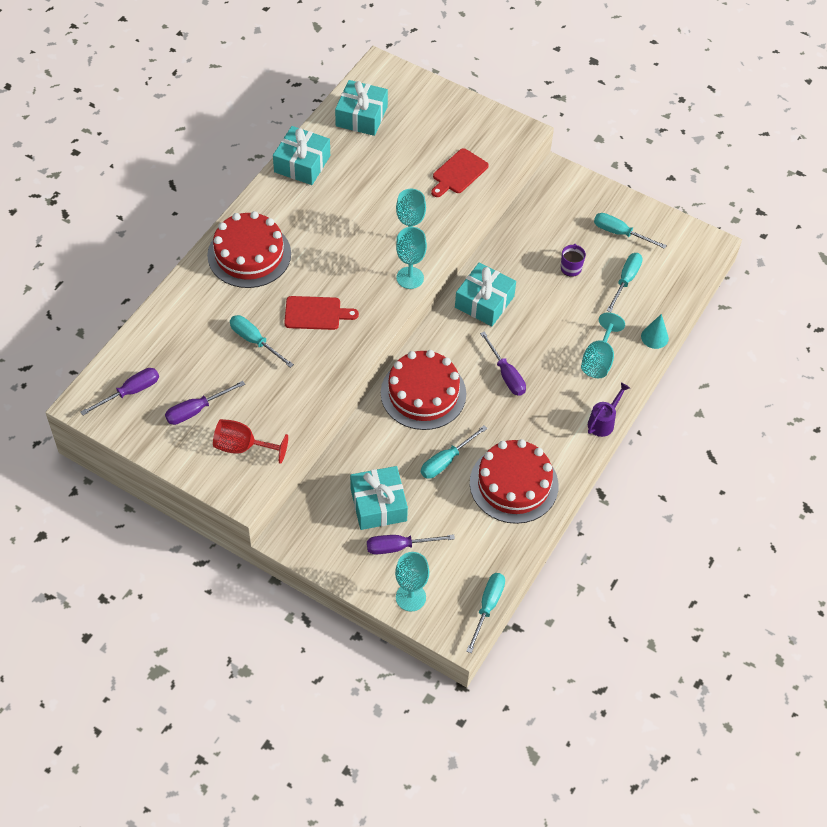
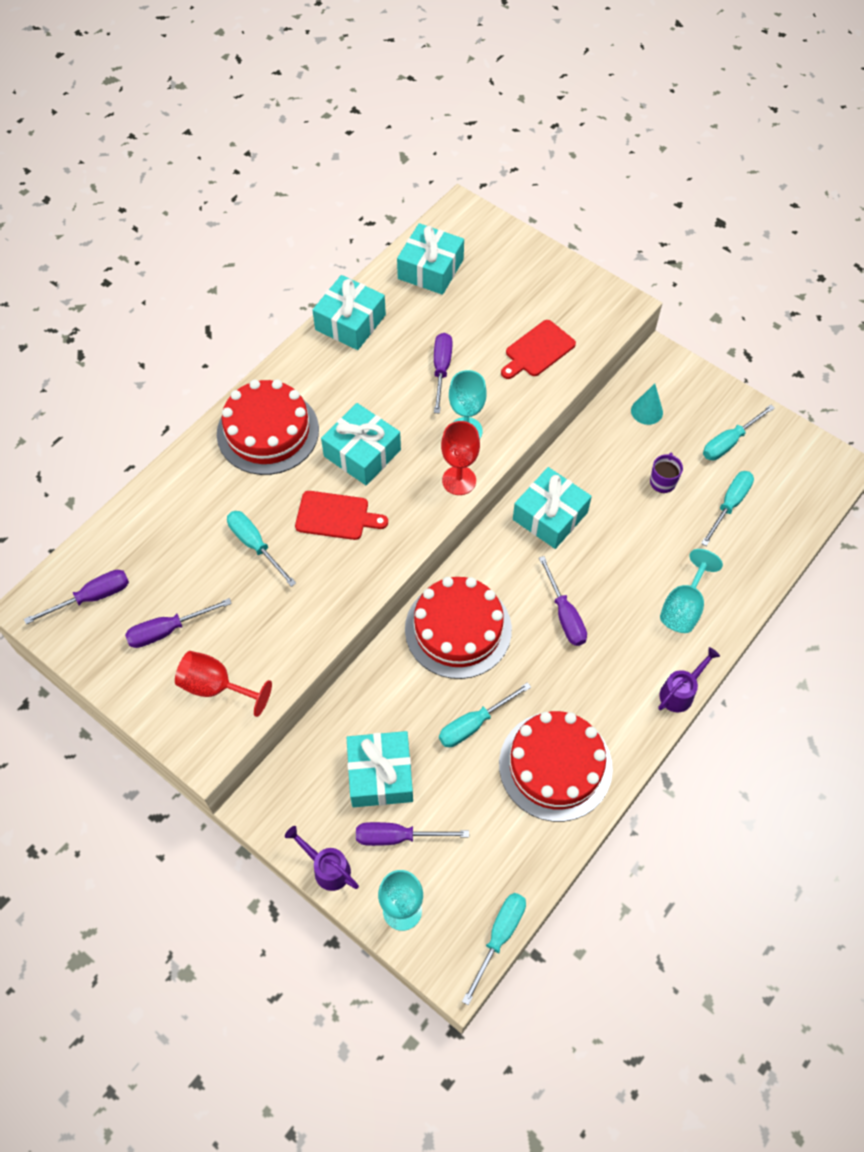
camera: 10 degrees right, 5 degrees up
(329, 264) = (362, 453): none -> turquoise gift
(348, 574) = (327, 868): none -> purple watering can
(383, 194) = (441, 369): none -> purple screwdriver
(410, 278) = (459, 480): turquoise goblet -> red goblet
(620, 233) = (729, 442): turquoise screwdriver -> turquoise screwdriver turned 75 degrees counterclockwise
(654, 337) = (758, 584): turquoise cone -> turquoise cone (647, 411)

